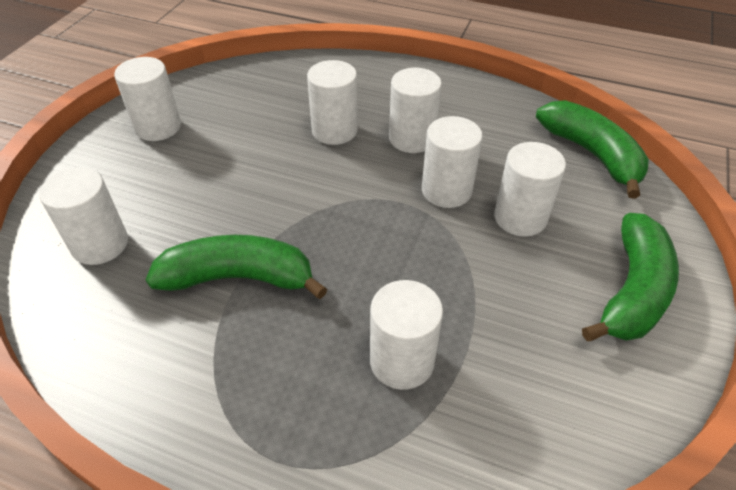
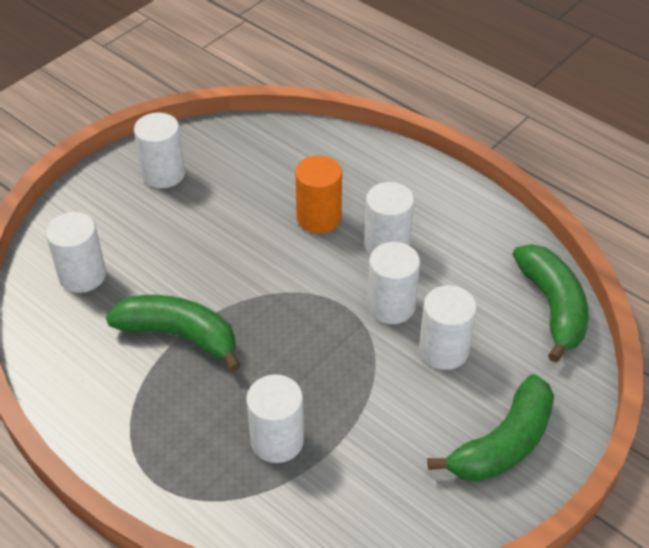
camera: 20 degrees right, 0 degrees up
(334, 131) = (319, 218): white cylinder -> orange cylinder

